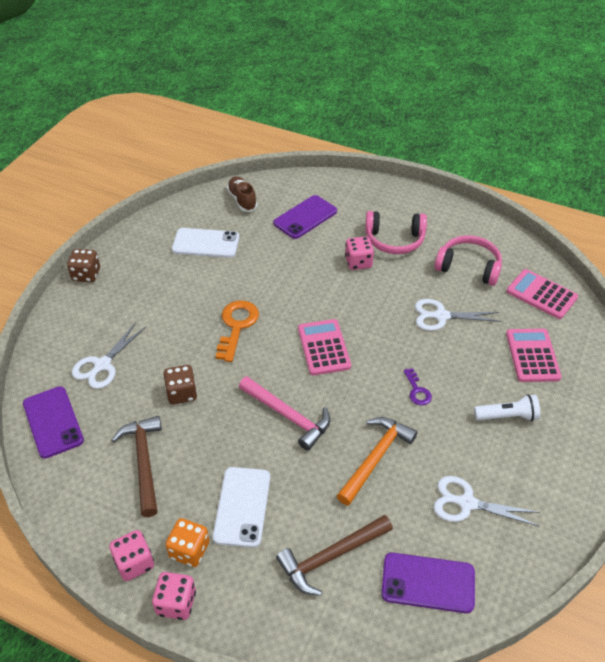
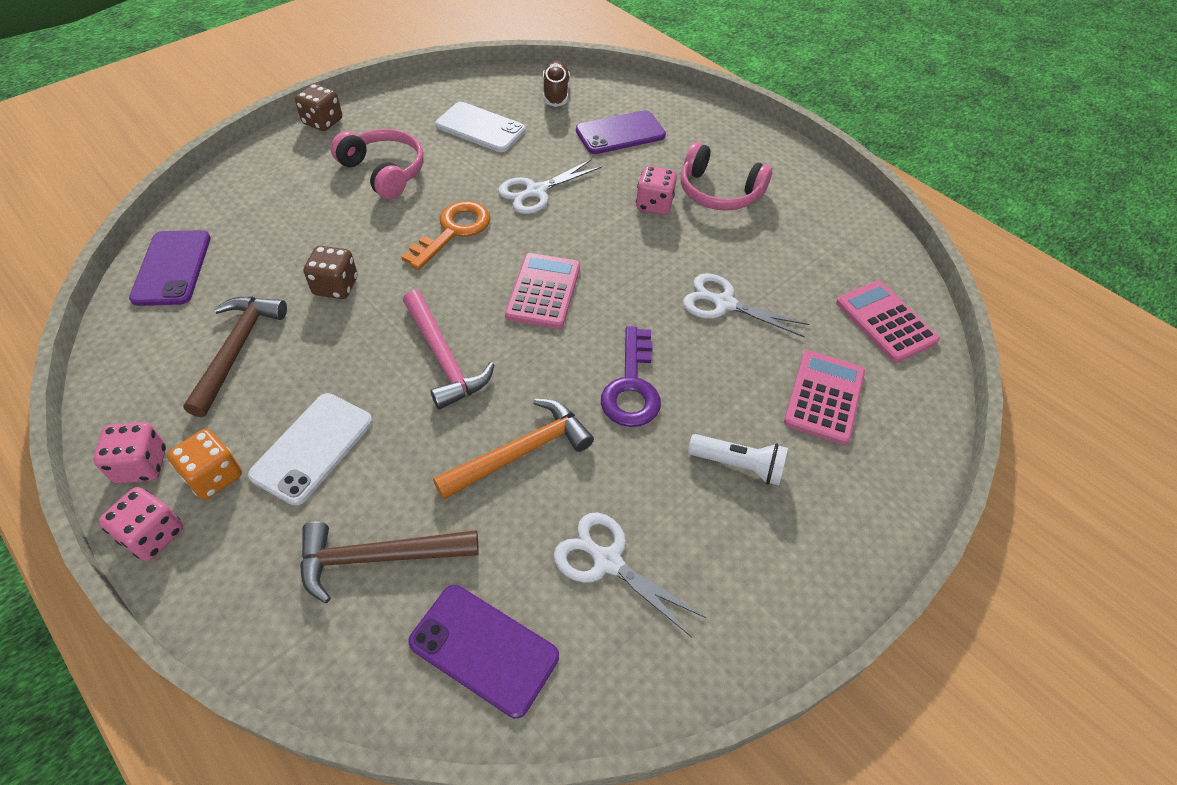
camera: 20 degrees right, 5 degrees up
(102, 365) = (270, 224): white scissors -> white scissors (536, 191)
(417, 391) = (632, 386): purple key -> purple key, size x1.84
(468, 267) = (800, 255): pink headphones -> pink headphones (384, 171)

